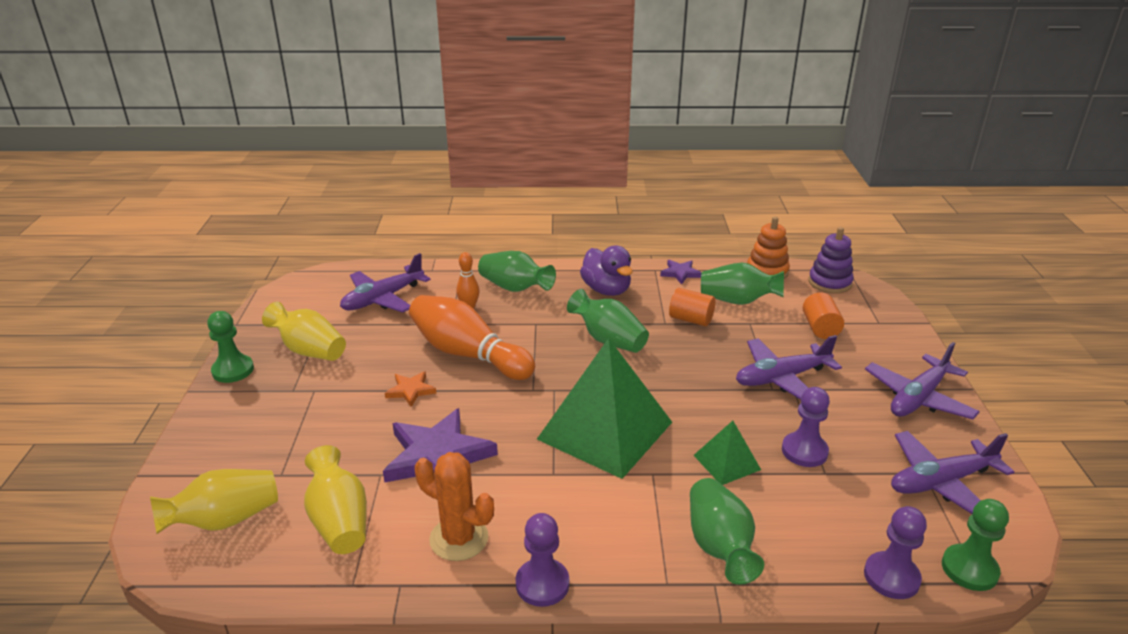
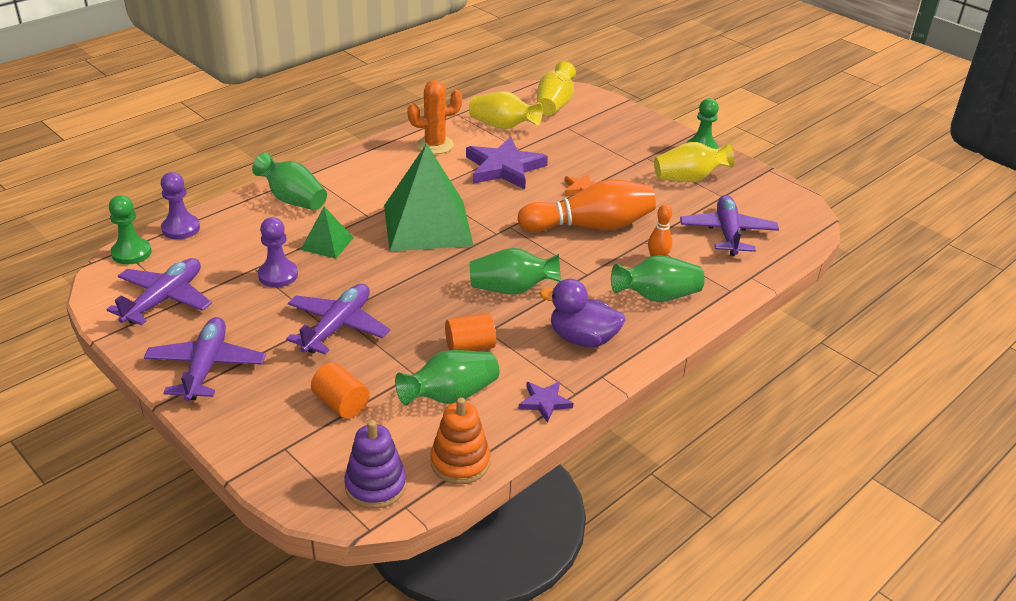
camera: 135 degrees right, 5 degrees up
(542, 584) = (370, 148): purple pawn -> none

